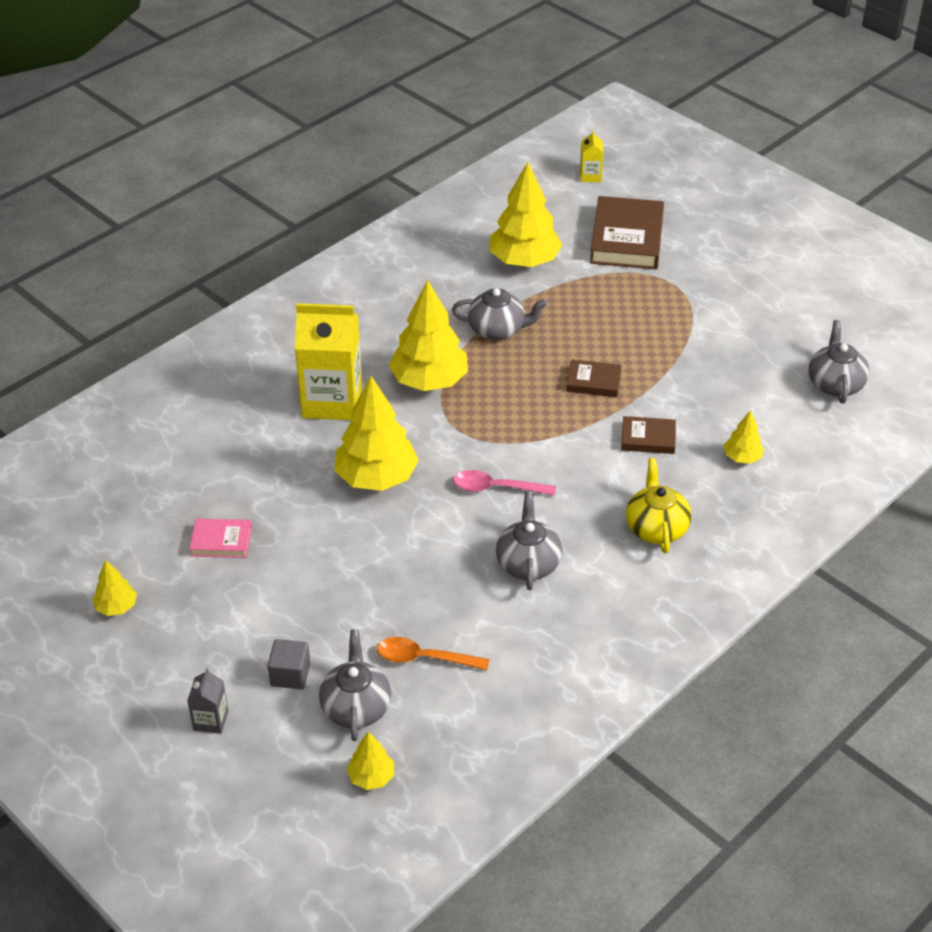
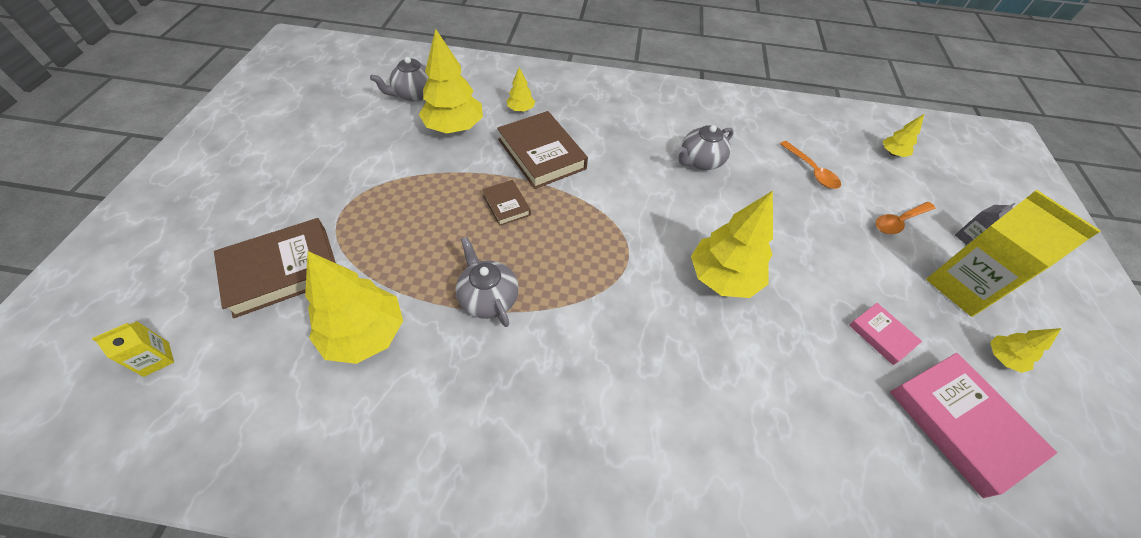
camera: 130 degrees left, 10 degrees up
(123, 525) = (960, 424): none -> pink book
(290, 675) = (899, 221): grey cube -> orange spoon
(332, 401) = (682, 367): yellow carton -> yellow carton (962, 287)
(356, 707) = (873, 181): grey teapot -> none
(429, 381) = (594, 308): yellow tree -> yellow tree (454, 127)
(496, 488) = (660, 205): pink spoon -> none
(648, 438) = (541, 154): brown book -> brown book, size x1.93
(656, 528) = (614, 122): yellow teapot -> none

